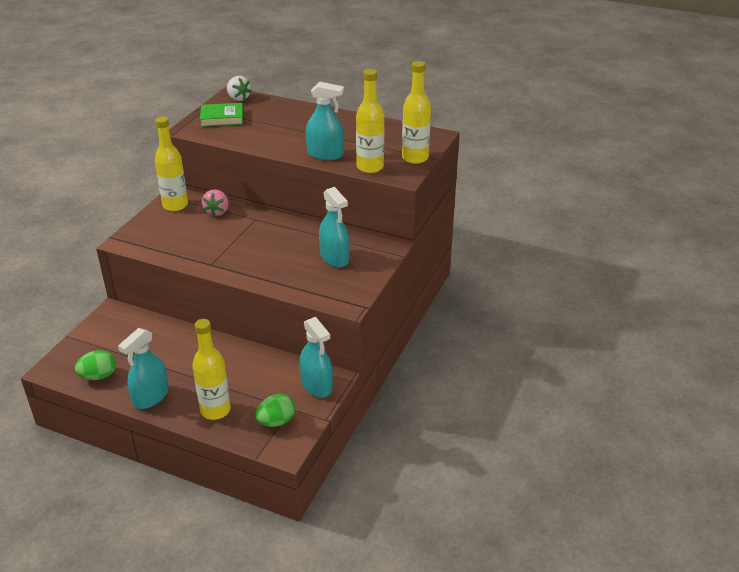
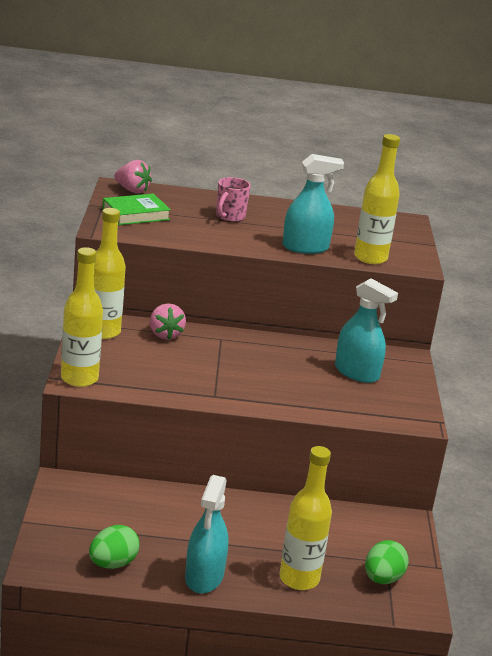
camera: 25 degrees left, 10 degrees down
(238, 98) = (132, 190): white strawberry -> pink strawberry
(291, 124) = (229, 217): none -> pink mug
(317, 385) = (395, 531): turquoise spray bottle -> none
(415, 158) = (409, 245): yellow bottle -> yellow bottle (79, 379)

